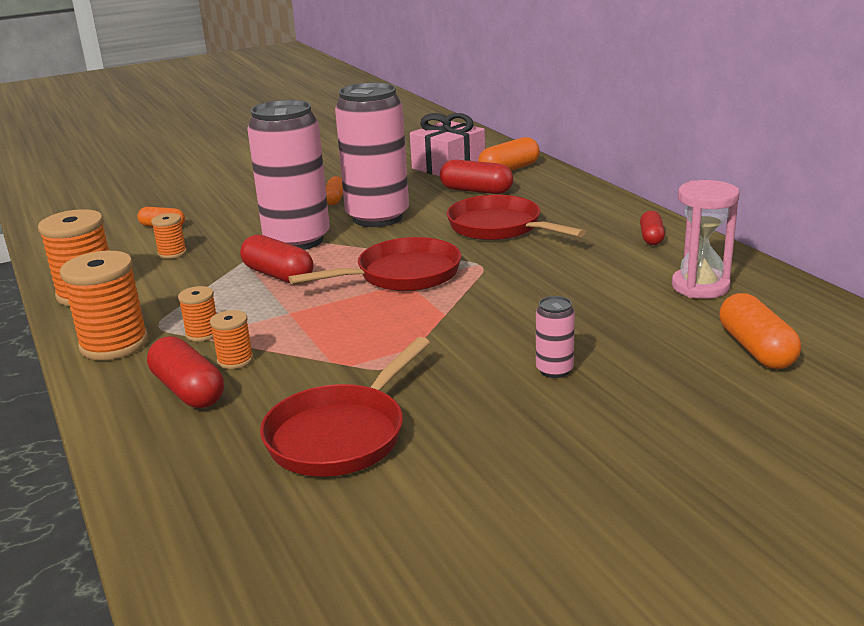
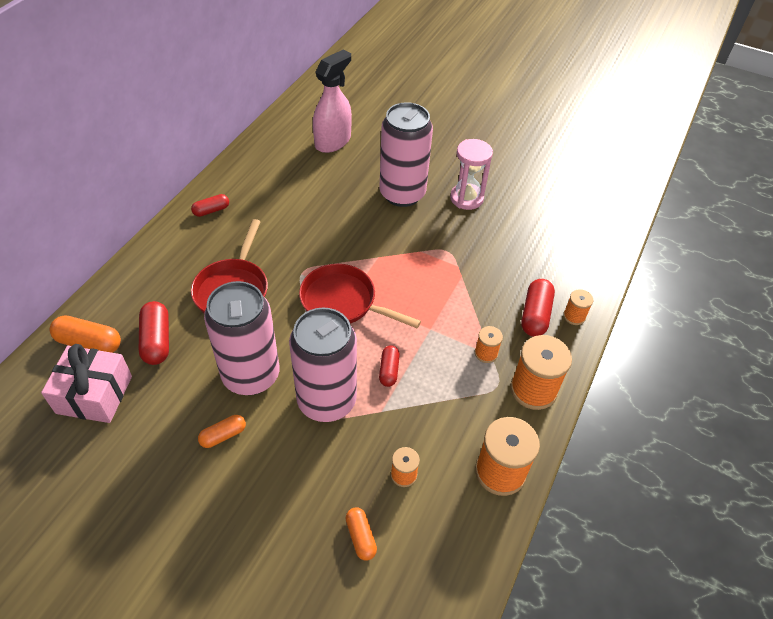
camera: 130 degrees left, 25 degrees up
(235, 360) = (495, 316): orange spool -> orange spool (574, 316)
(278, 275) = (389, 370): red capsule -> red capsule, size x0.63
(342, 434) = (510, 236): red pan -> none
(554, 370) = (402, 194): pink can -> pink can, size x2.43
(700, 287) = (275, 173): pink hourglass -> pink hourglass (466, 198)
(756, 349) = (333, 141): orange capsule -> pink spray bottle

